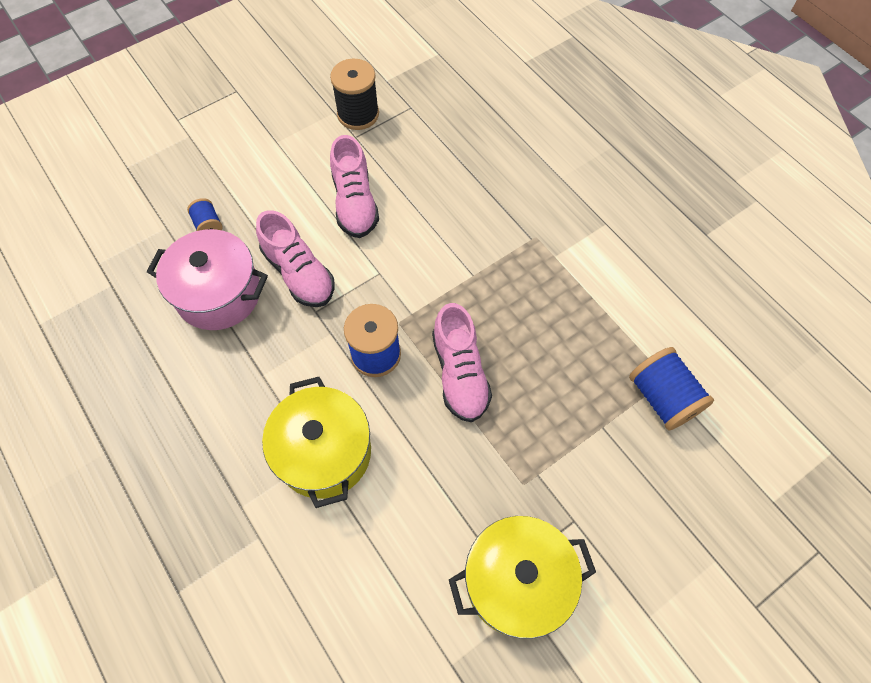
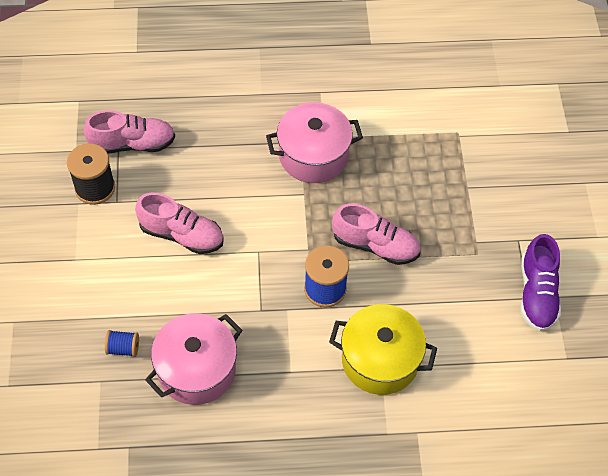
camera: 60 degrees left, 5 degrees down
(299, 273) = (218, 305): pink shoe -> pink shoe (132, 144)
(516, 581) = (537, 293): yellow pot -> purple shoe
(524, 259) = (313, 156): none -> pink pot
(662, 397) = (469, 143): blue spool -> none

